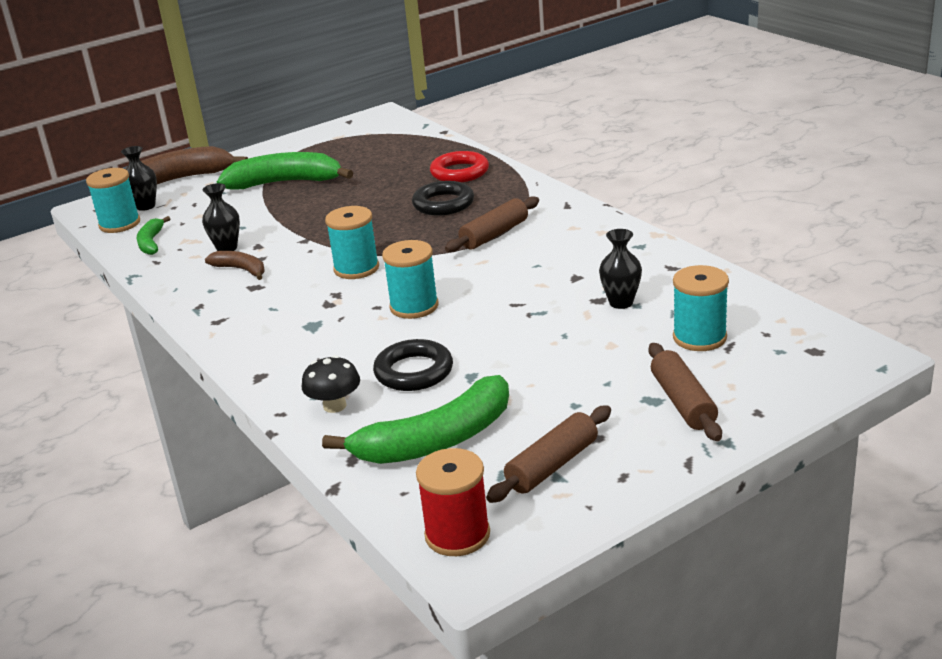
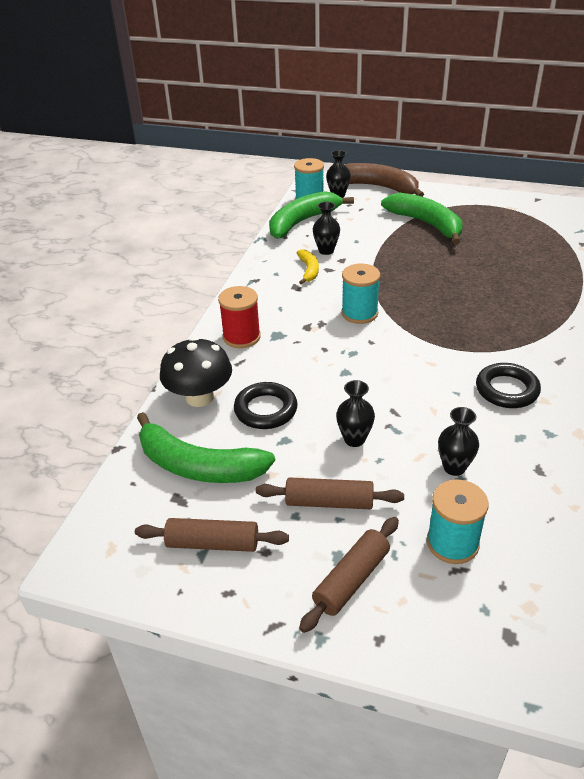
camera: 50 degrees right, 10 degrees up
(151, 243) = (302, 222): green banana -> green banana, size x1.95
(241, 269) = (309, 270): brown banana -> yellow banana
(334, 406) = (199, 397): black mushroom -> black mushroom, size x1.61
(414, 306) = (341, 365): turquoise spool -> none
(443, 204) = (484, 301): black ring -> black ring (507, 390)
(457, 535) = (105, 535): red spool -> red spool (241, 337)
(459, 172) = (536, 283): red ring -> none
(494, 234) = (473, 348): brown rolling pin -> brown rolling pin (329, 502)
(522, 337) = (354, 439): none -> black vase

